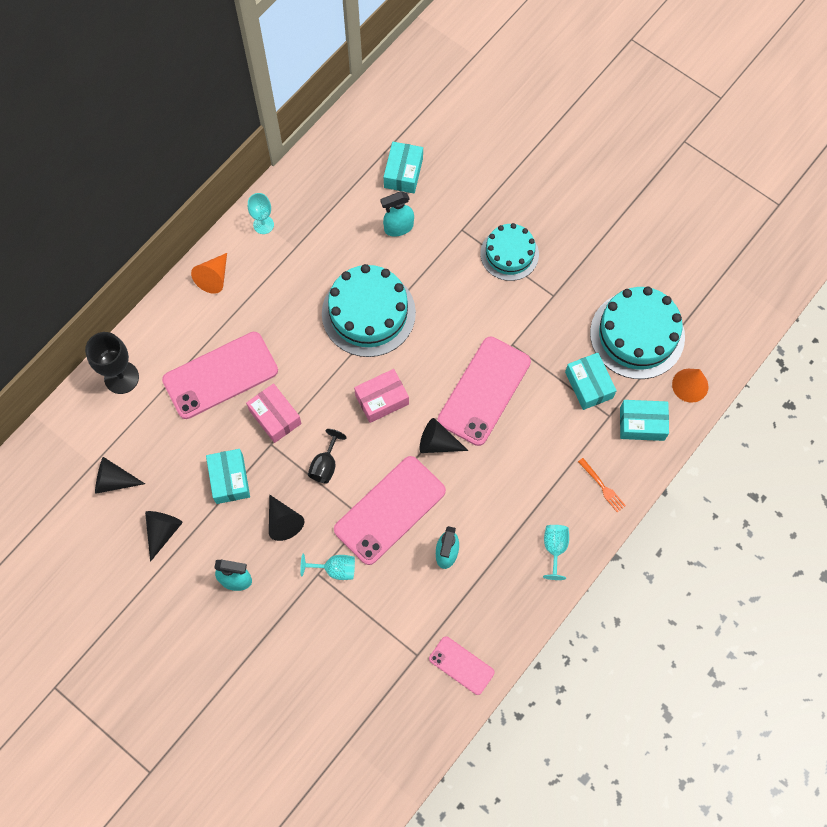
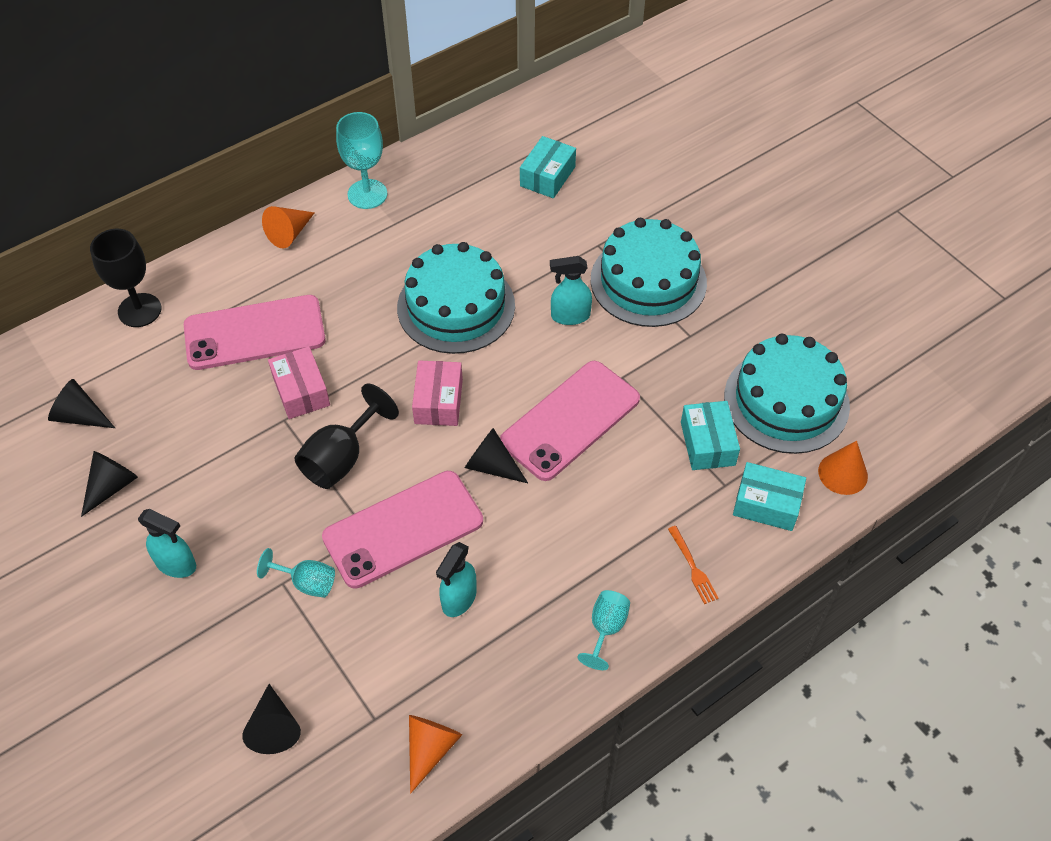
camera: 15 degrees right, 15 degrees down
(229, 479) = (218, 447): turquoise box -> none
(263, 225) = (367, 194): turquoise goblet -> turquoise goblet, size x1.60
(283, 522) = (263, 510): black cone -> black cone (274, 727)
(325, 465) = (341, 458): black goblet -> black goblet, size x1.60
(382, 399) = (438, 401): pink box -> pink box turned 75 degrees counterclockwise
(398, 228) = (523, 228): turquoise spray bottle -> turquoise spray bottle (570, 316)
(461, 665) = (430, 748): pink phone -> orange cone
(509, 254) = (648, 281): turquoise cake -> turquoise cake, size x1.58

